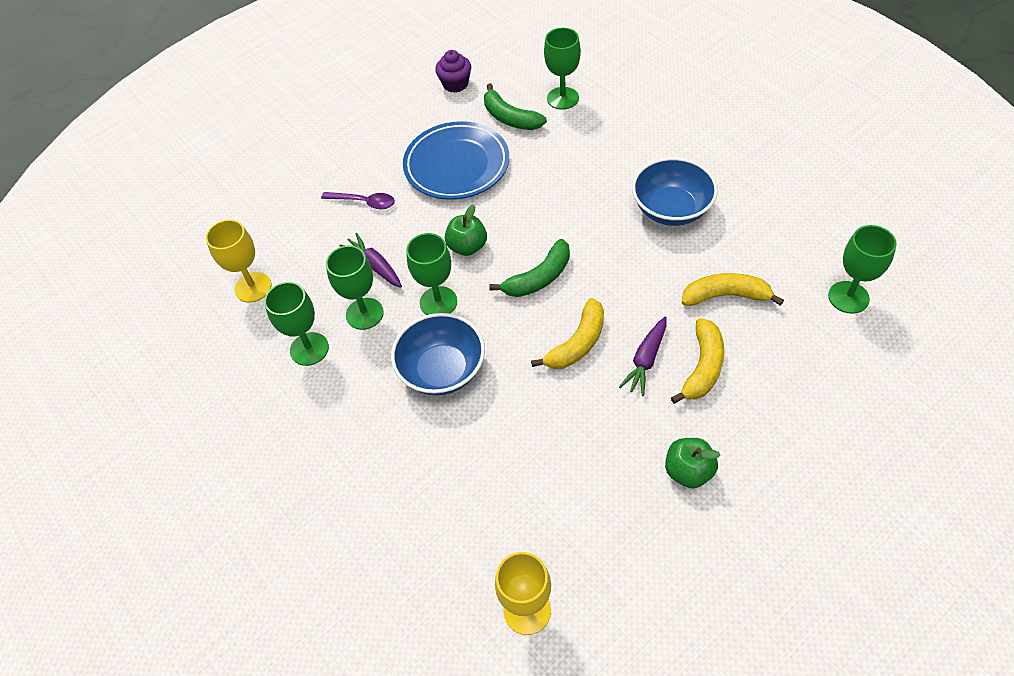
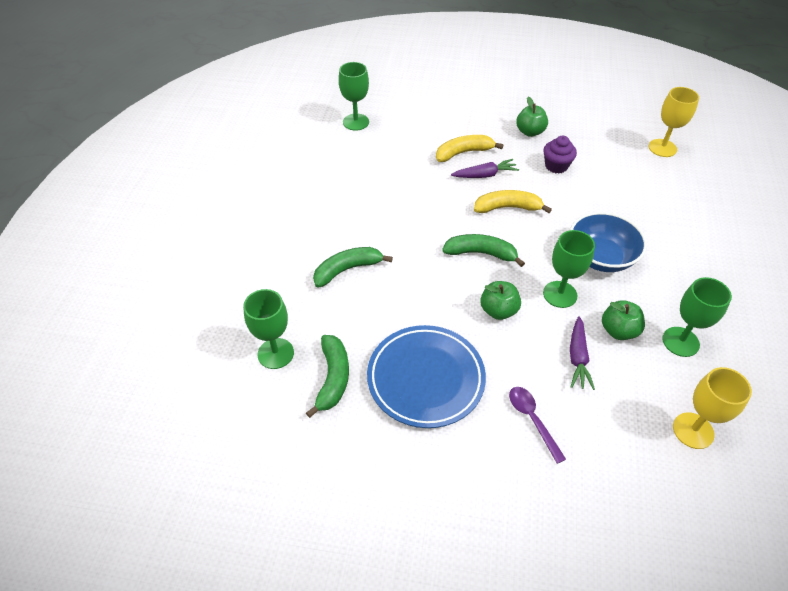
camera: 135 degrees left, 5 degrees down
(364, 314) = (618, 331): green goblet -> green apple
(455, 84) = (318, 463): purple cupcake -> purple cupcake (556, 166)
(609, 175) = (347, 269): none -> green banana
(671, 209) = (352, 220): blue bowl -> none
(725, 296) = (403, 165): yellow banana -> none

